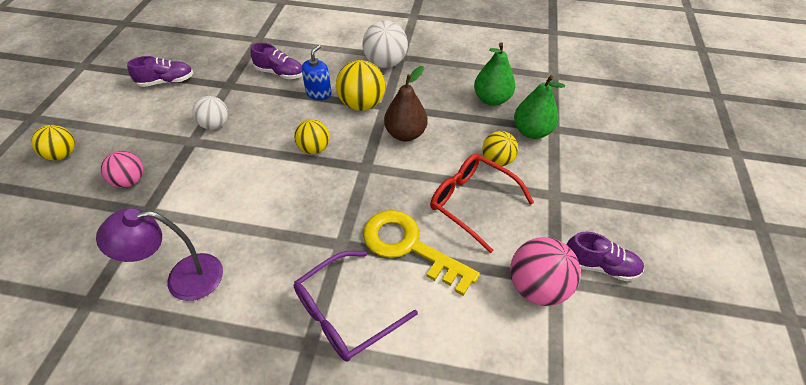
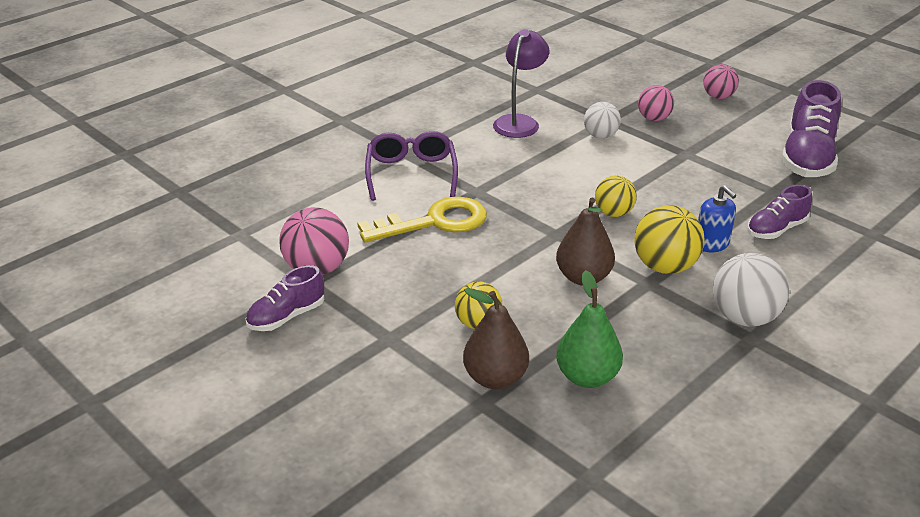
camera: 125 degrees right, 15 degrees down
(63, 154) = (718, 97): yellow ball -> pink ball
(166, 81) = (807, 158): purple shoe -> purple shoe, size x1.74
(215, 125) = (703, 169): white ball -> white ball (600, 136)
(472, 202) = (441, 278): red glasses -> none
(531, 131) = (495, 378): green pear -> brown pear

